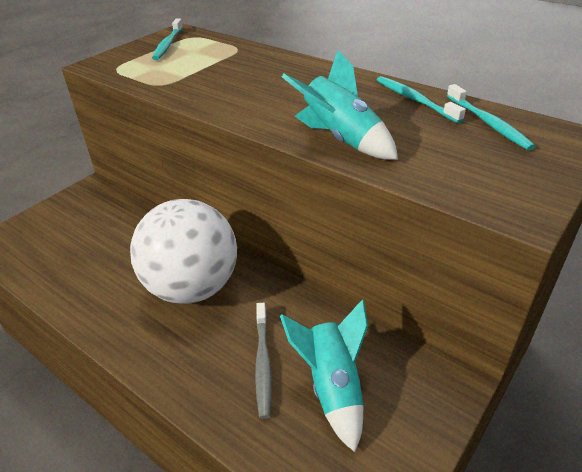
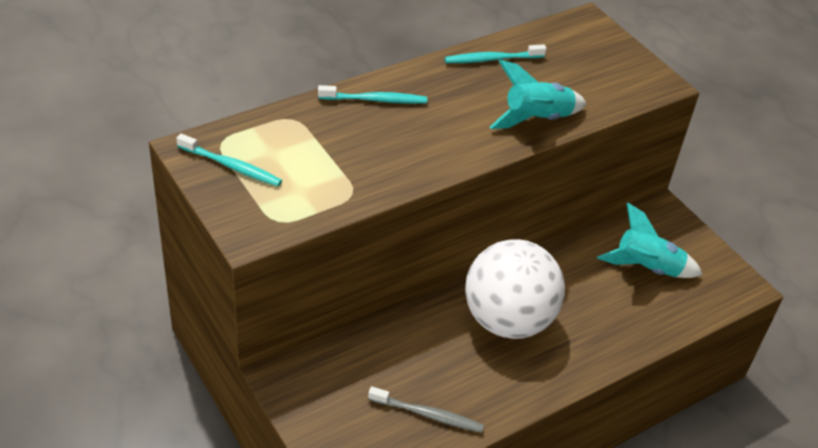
camera: 75 degrees left, 5 degrees up
(263, 363) = (612, 298): grey toothbrush -> grey toothbrush (428, 415)
(488, 123) = (550, 44): turquoise toothbrush -> turquoise toothbrush (375, 100)

